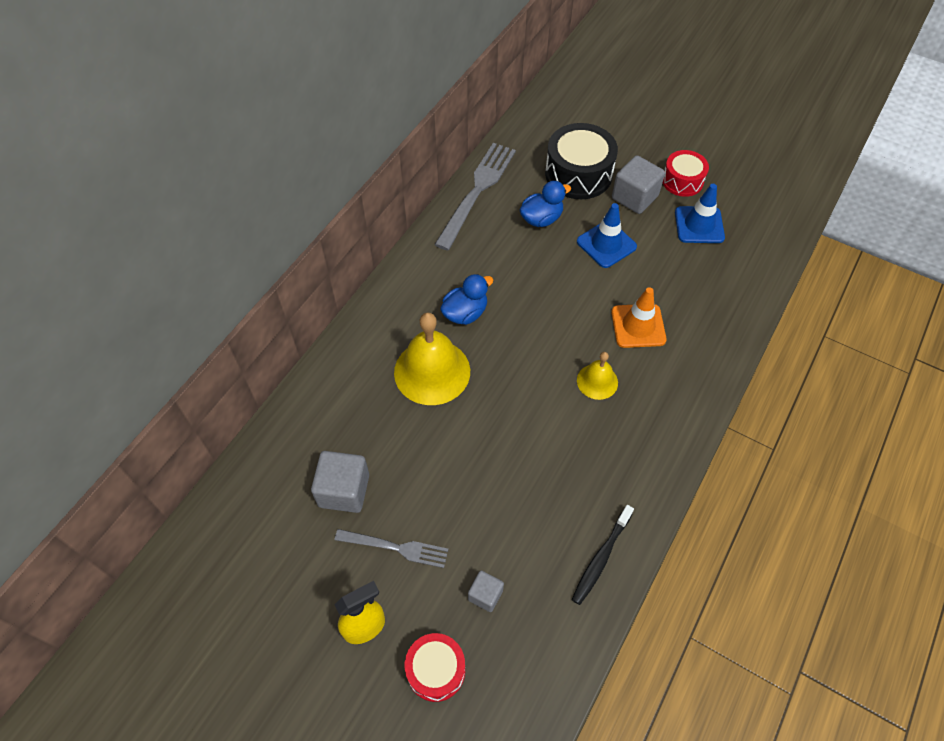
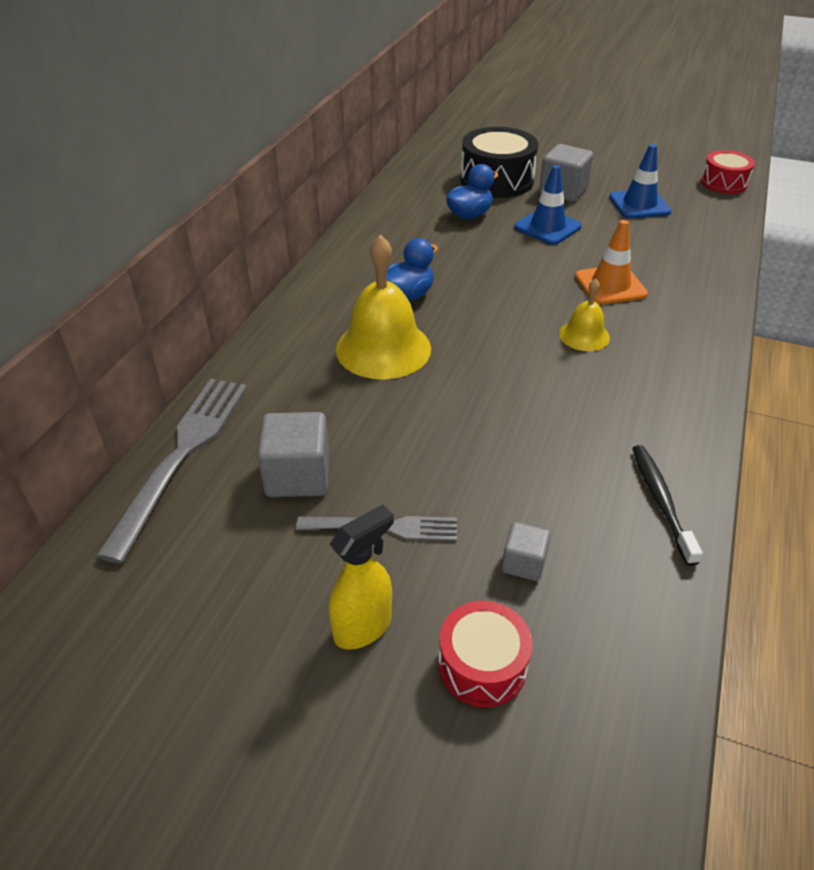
camera: 10 degrees left, 15 degrees down
(477, 190) = (392, 201): grey fork -> grey fork (182, 453)
(601, 558) = (661, 501): black toothbrush -> black toothbrush turned 150 degrees clockwise
(682, 181) = (607, 176): red drum -> red drum (723, 183)

